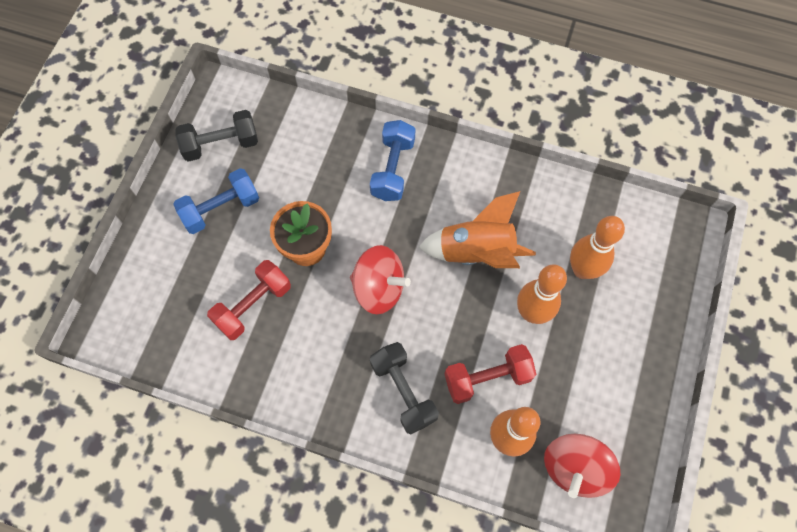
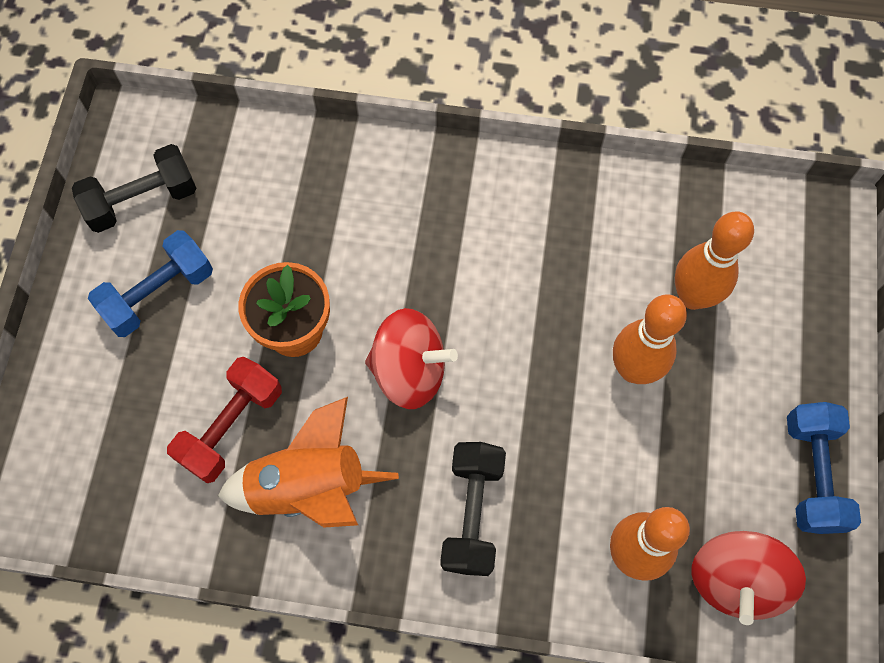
camera: 10 degrees left, 0 degrees up
(393, 169) = (398, 197): blue dumbbell -> blue dumbbell (811, 474)
(403, 391) = (472, 513): black dumbbell -> black dumbbell turned 45 degrees clockwise
(476, 252) = (539, 296): orange rocket -> orange rocket (309, 487)
(487, 378) = (588, 473): red dumbbell -> none

